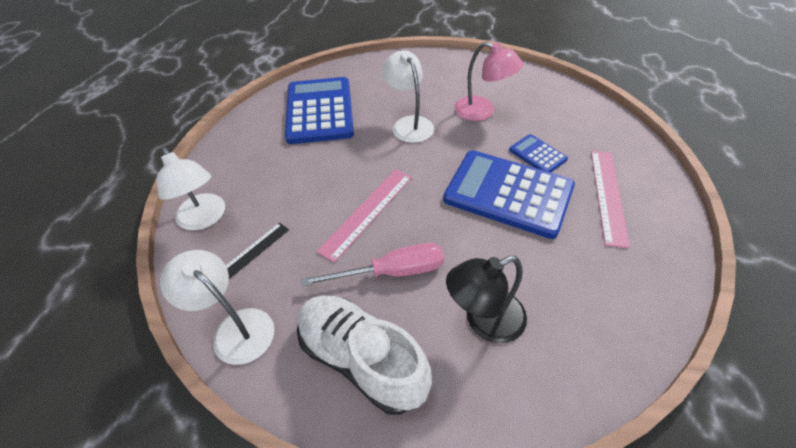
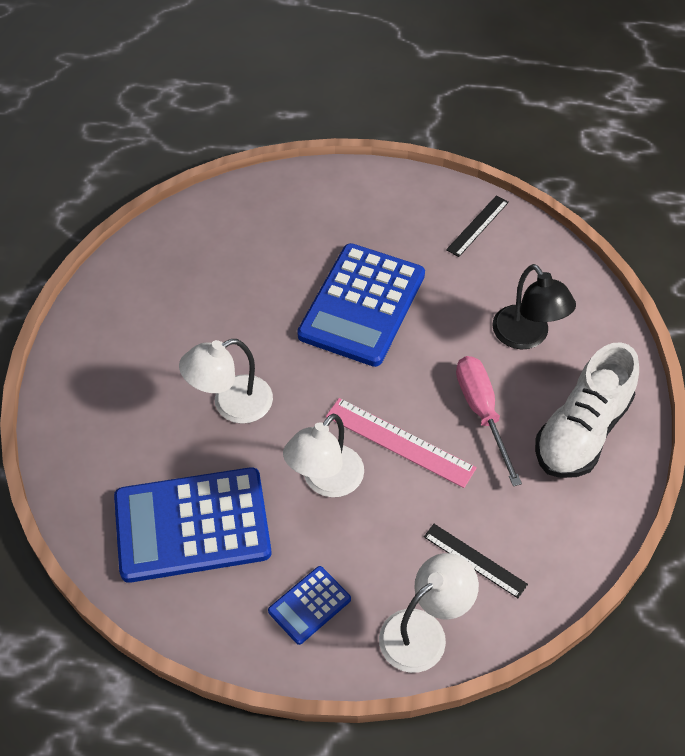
camera: 95 degrees left, 5 degrees up
(235, 328) = (570, 550): white lamp -> white lamp (325, 481)
(482, 111) = (208, 320): pink lamp -> none
(537, 154) = (296, 272): blue calculator -> blue calculator (309, 605)
(608, 195) = (361, 221): pink ruler -> none
(634, 290) = (477, 226): none -> black ruler

